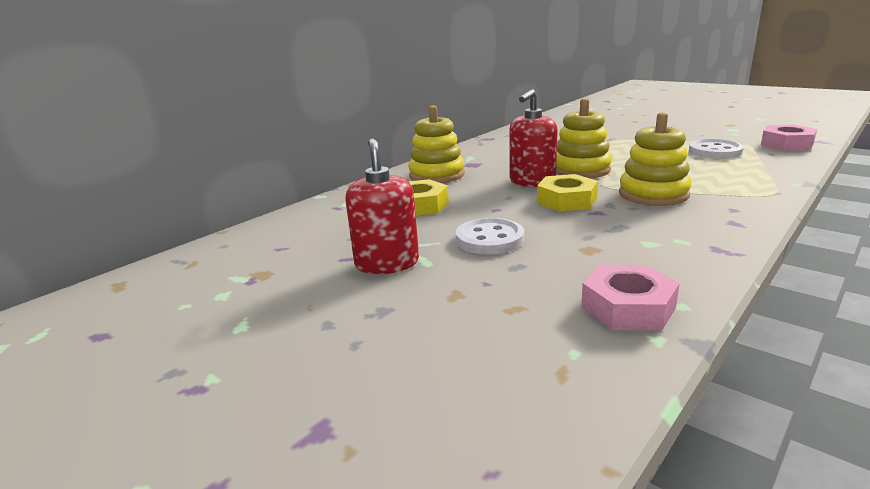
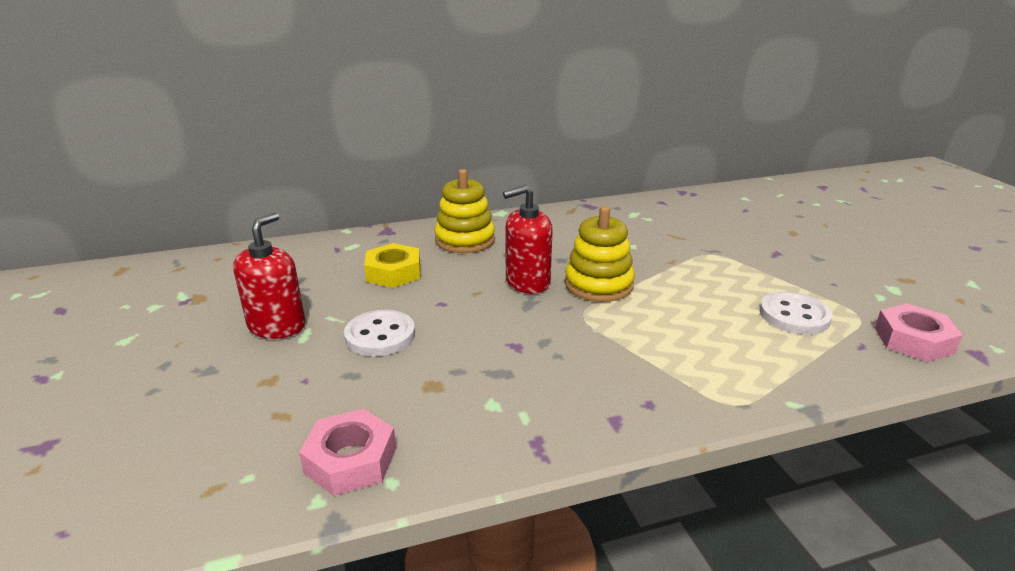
camera: 30 degrees right, 5 degrees up
(566, 200) = (515, 319): yellow nut -> none
(653, 194) = (606, 348): yellow stacking toy -> none

